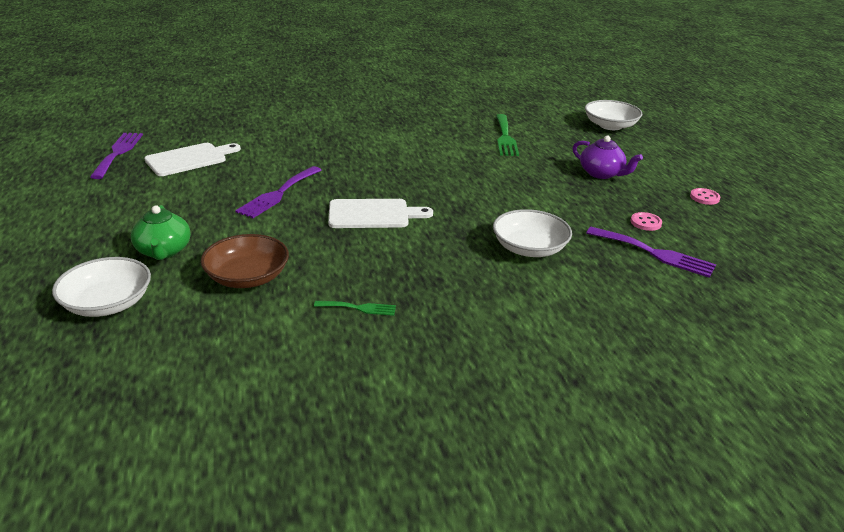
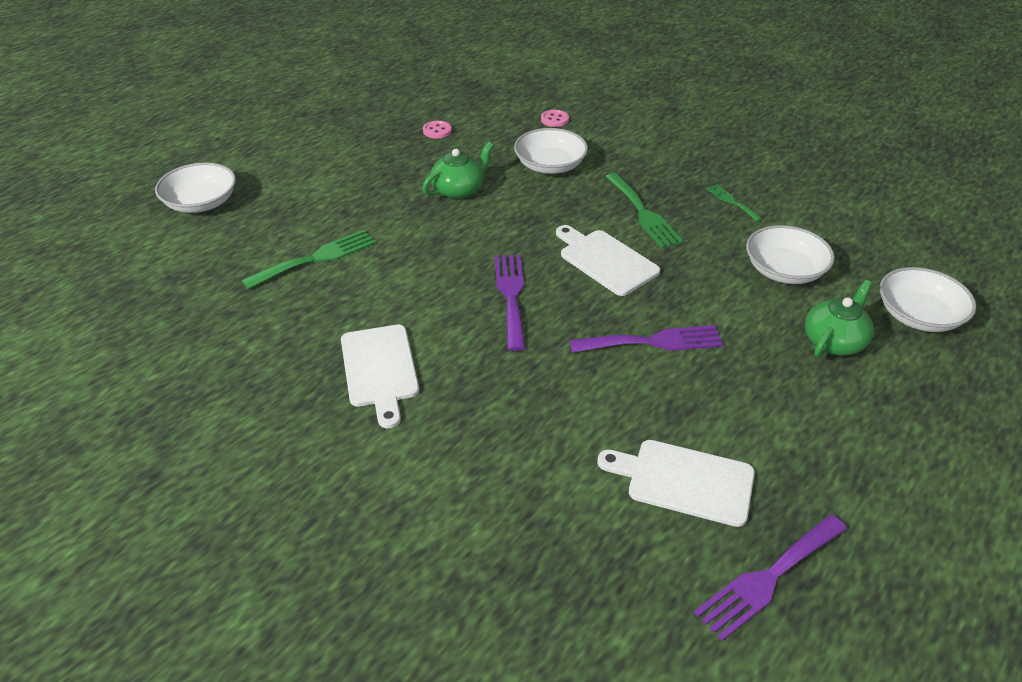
camera: 125 degrees left, 10 degrees up
(247, 277) = (784, 270): brown bowl -> white bowl
(383, 126) = (380, 369): none -> white cutting board
(405, 256) = (643, 213): none -> green fork
(534, 199) = (459, 190): none -> green teapot
(602, 173) = (355, 173): purple teapot -> none
(654, 253) = (485, 117): purple fork -> purple fork (511, 296)
(704, 197) = (352, 117): pink button -> pink button (554, 119)

